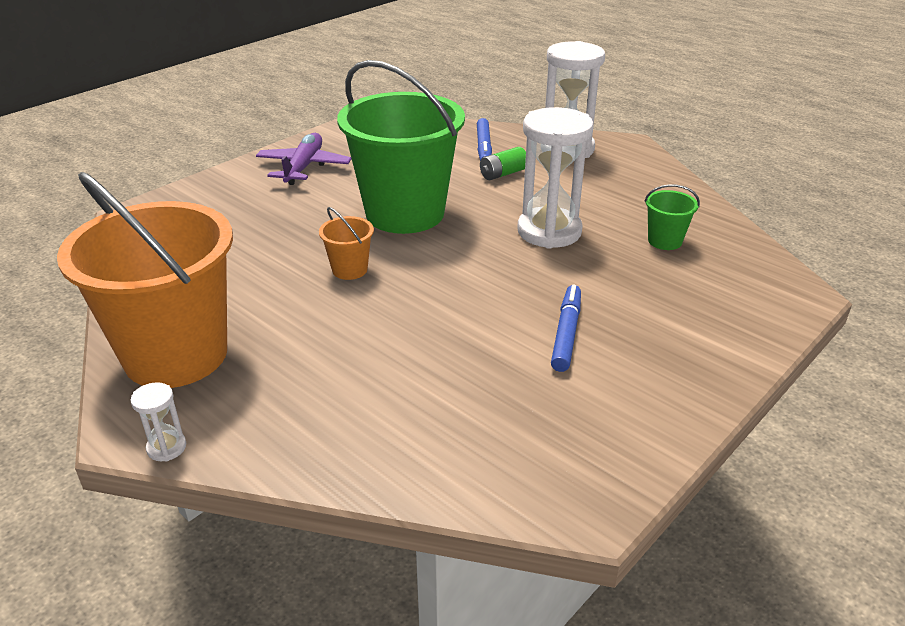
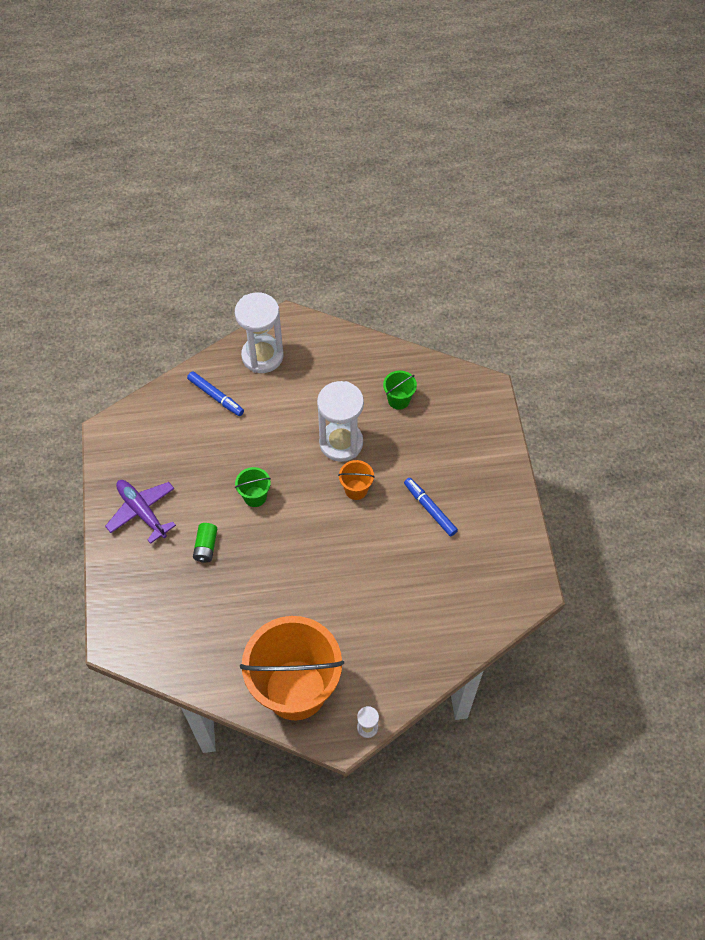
camera: 50 degrees left, 25 degrees up
(349, 269) = (289, 563): orange bucket -> orange bucket (356, 489)
(405, 213) = (255, 496): green bucket -> green bucket, size x0.40
(503, 174) = (259, 413): green battery -> green battery (206, 547)

